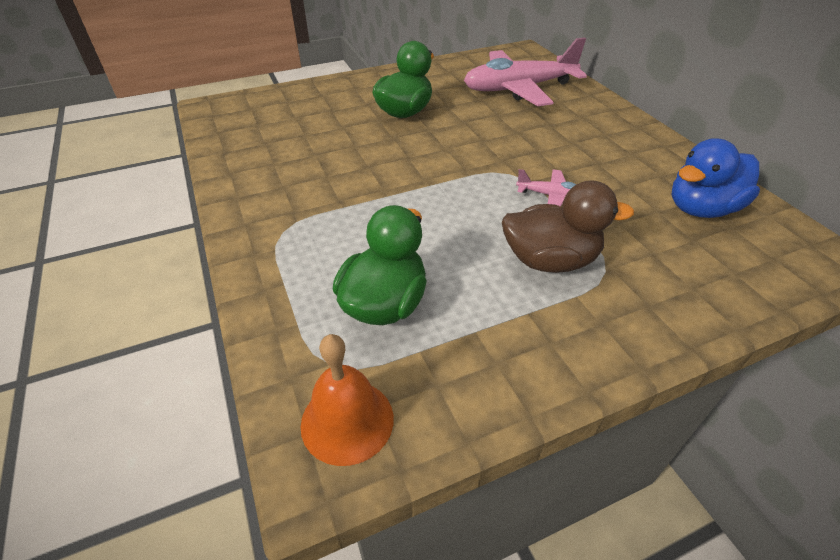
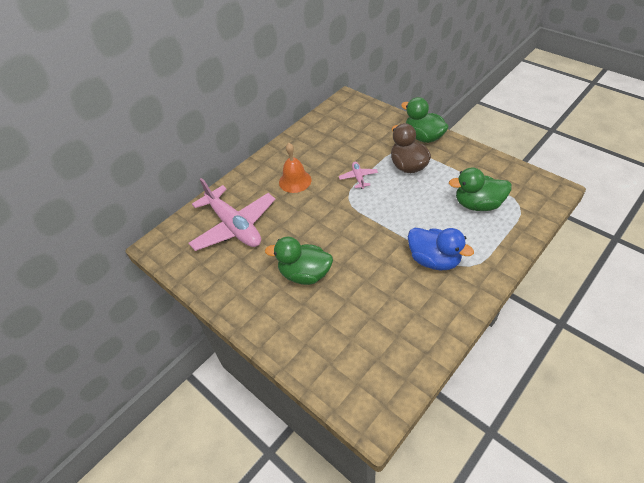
camera: 110 degrees left, 5 degrees up
(347, 421) = (534, 190): orange bell -> orange bell (295, 181)
(638, 322) = (423, 137): none -> green duck
(701, 209) = (334, 132): blue duck -> blue duck (434, 260)

